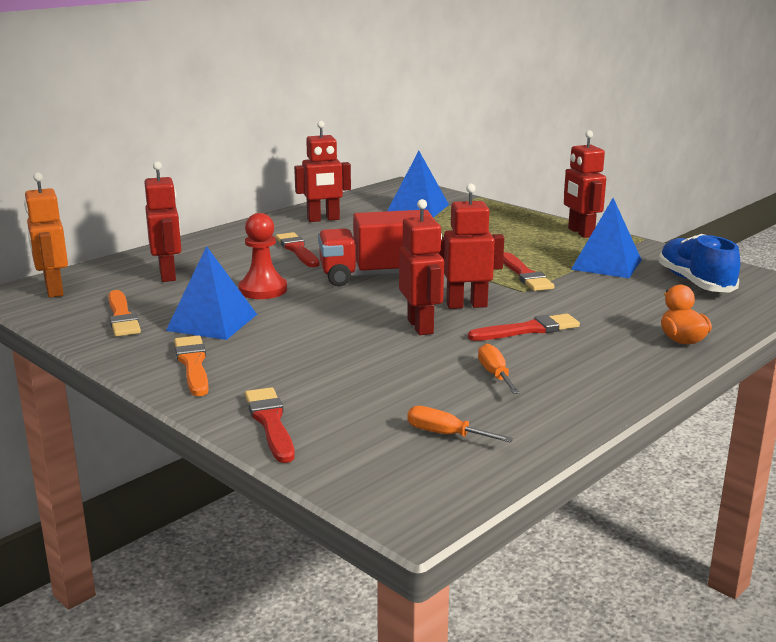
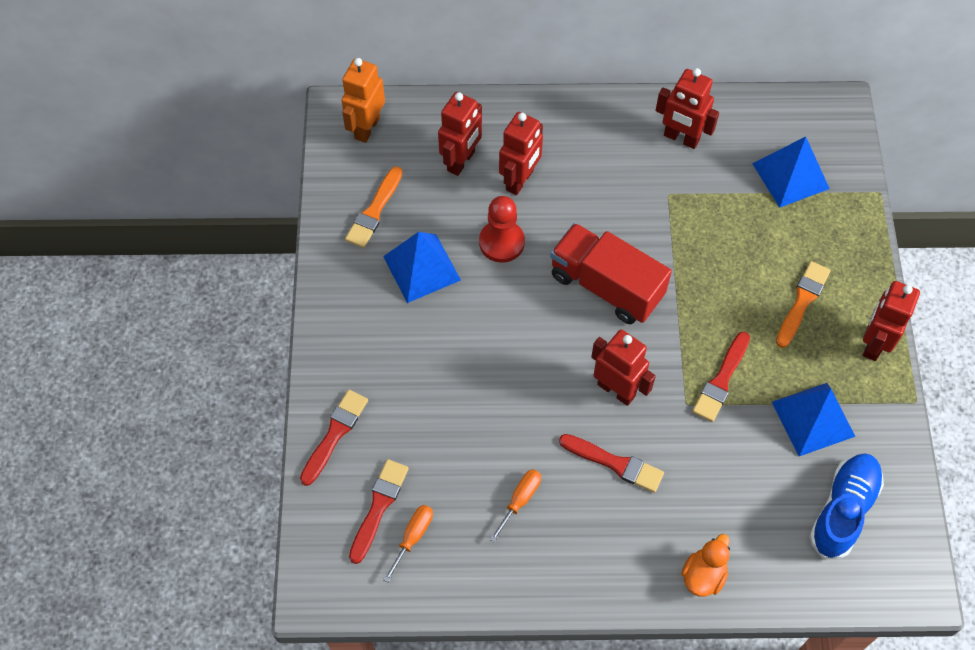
camera: 45 degrees right, 40 degrees up
(193, 364) = (357, 321): orange brush -> orange brush (802, 302)
(297, 250) = (596, 187): red brush -> red brush (378, 507)
(421, 326) = (548, 394): red robot -> red robot (520, 180)
(446, 434) = (413, 537): orange screwdriver -> orange screwdriver turned 45 degrees clockwise

